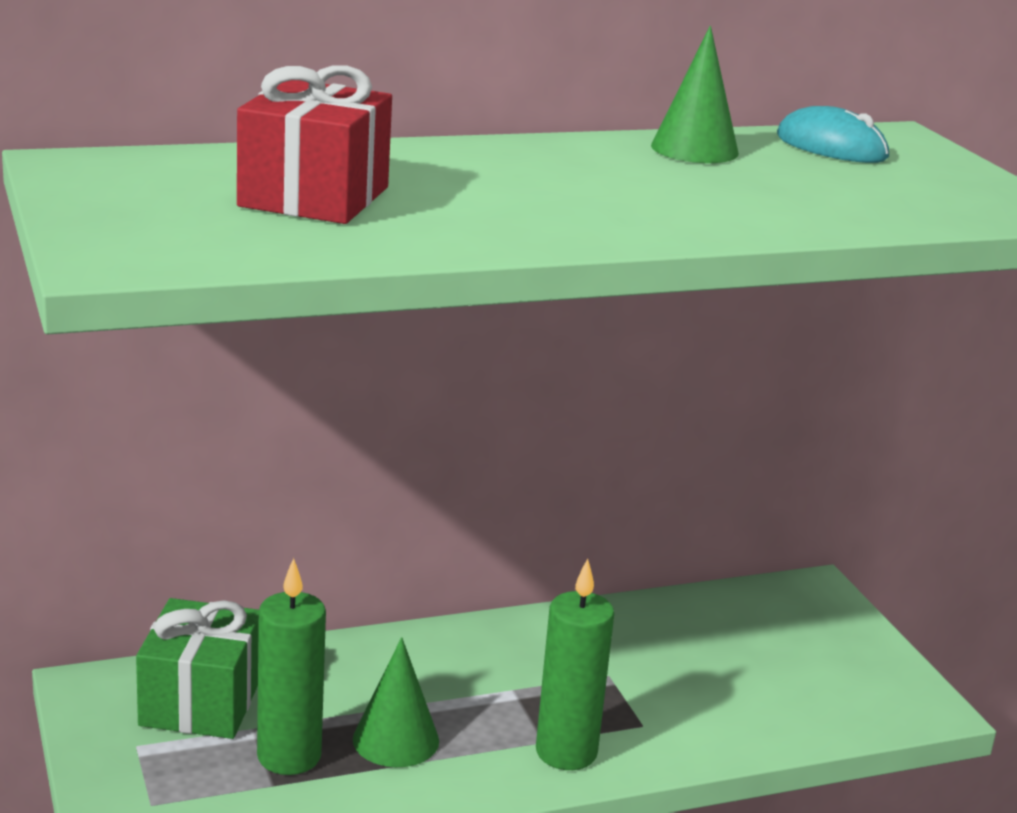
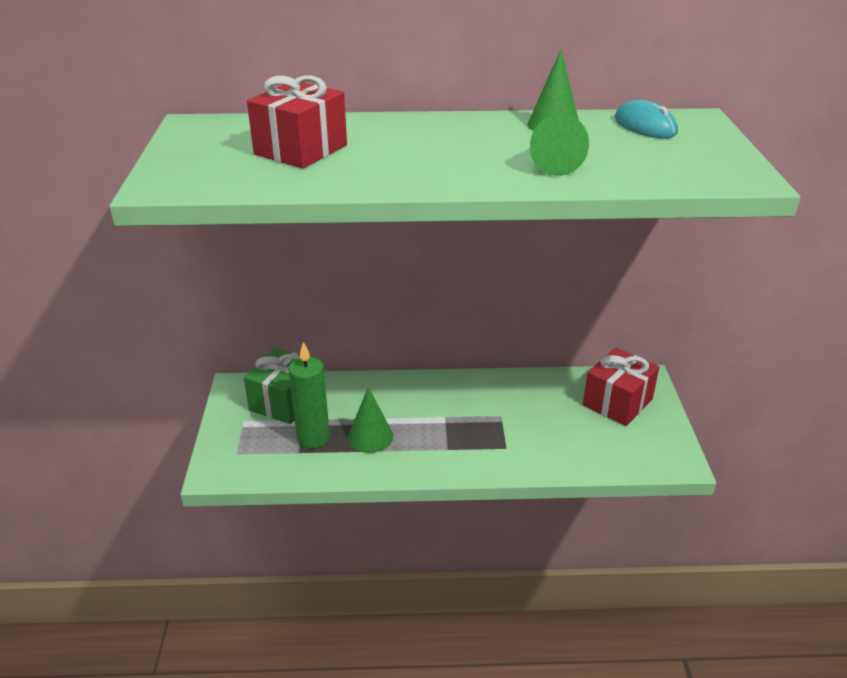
camera: 20 degrees right, 10 degrees up
(566, 752) = (456, 457): green candle -> none
(739, 200) = (552, 162): none -> green cone
(789, 630) = (617, 402): none -> red gift

